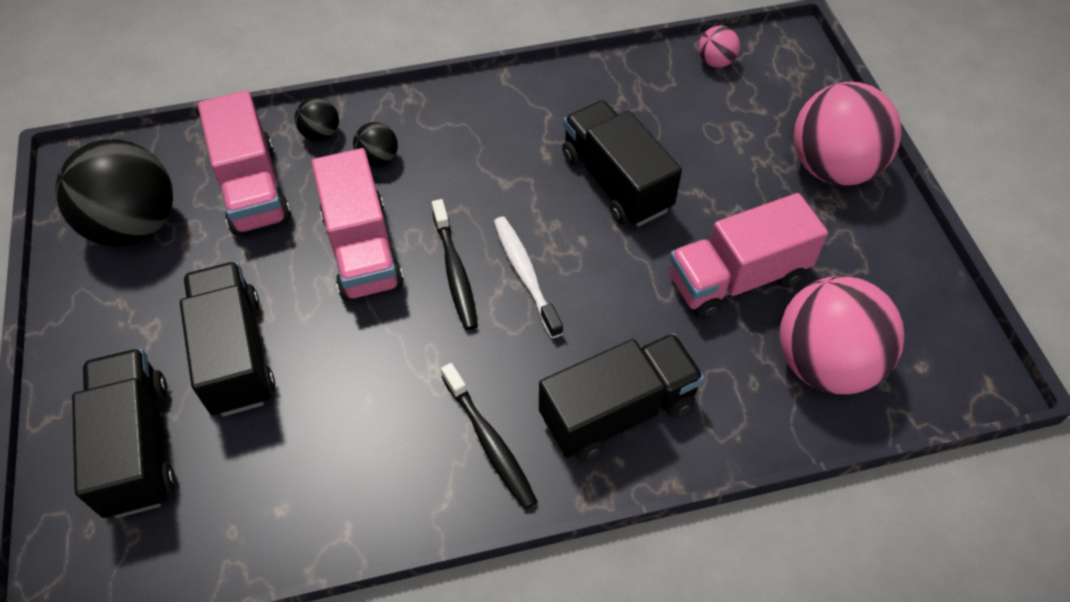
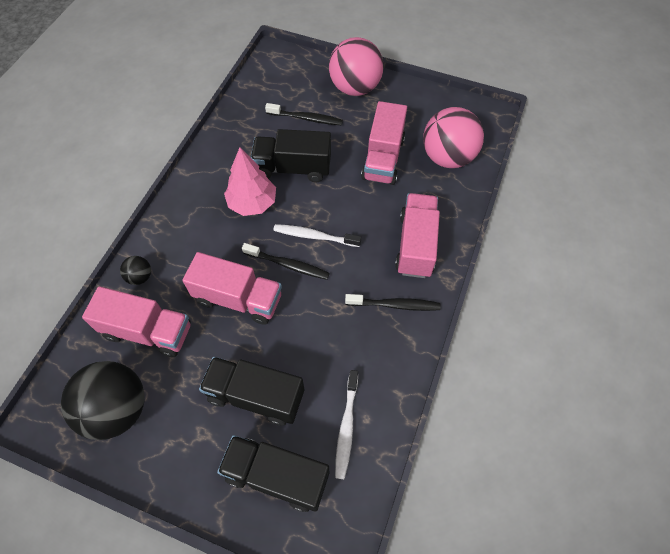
camera: 55 degrees left, 5 degrees up
(254, 491) = (346, 427): none -> white toothbrush
(378, 159) = (184, 259): black ball -> none
(519, 174) = (252, 203): none -> pink tree
(617, 411) = (415, 245): black truck -> pink truck
(715, 62) = (258, 86): pink ball -> none
(716, 145) = (306, 118): none -> black toothbrush

